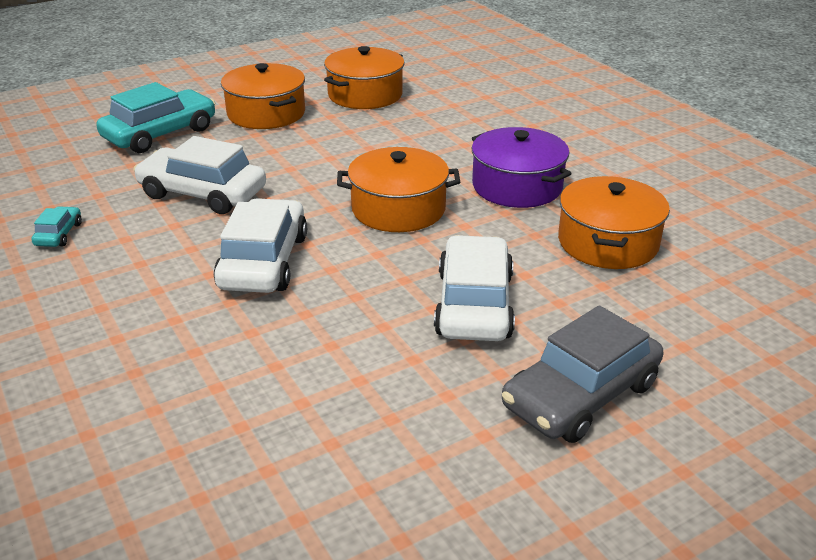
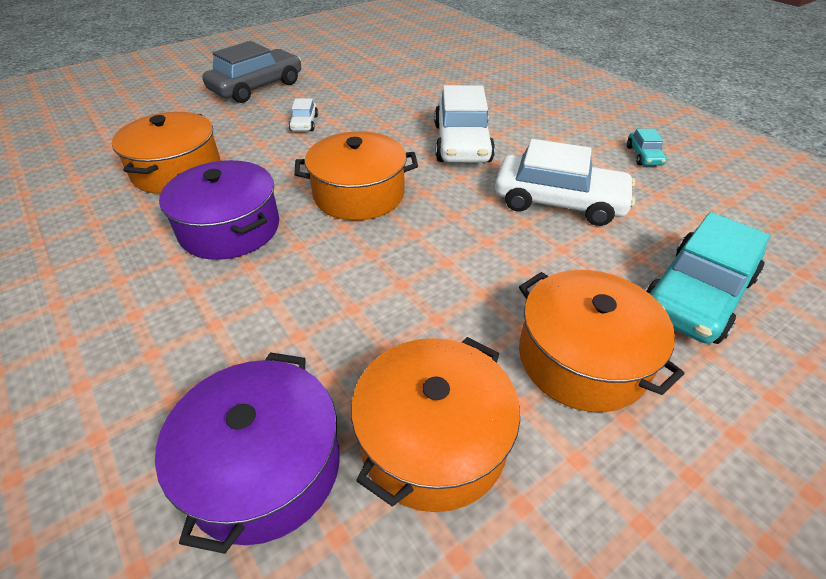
camera: 175 degrees right, 10 degrees up
(449, 92) = (264, 467): none -> purple pot
(474, 304) = (304, 123): white car -> white car, size x0.46

